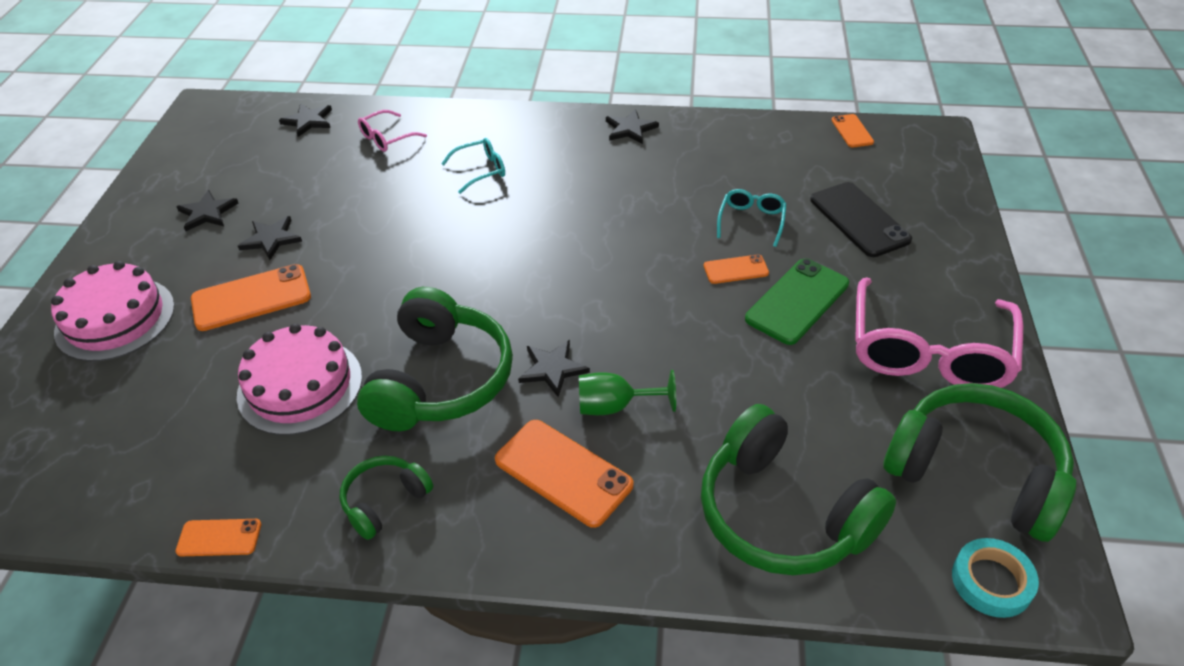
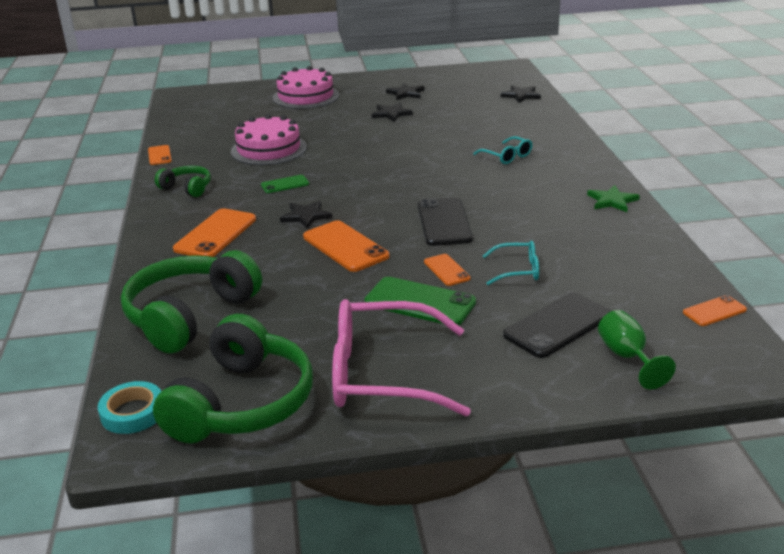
camera: 75 degrees right, 15 degrees down
(251, 298) = (336, 121): orange phone -> orange phone (345, 247)
(387, 138) = (521, 121): pink glasses -> none
(441, 380) = (285, 184): green headphones -> green phone
(615, 406) = (277, 242): green goblet -> green goblet (627, 357)
(625, 251) = (444, 222): none -> black phone
(630, 129) = (612, 201): black star -> green star

